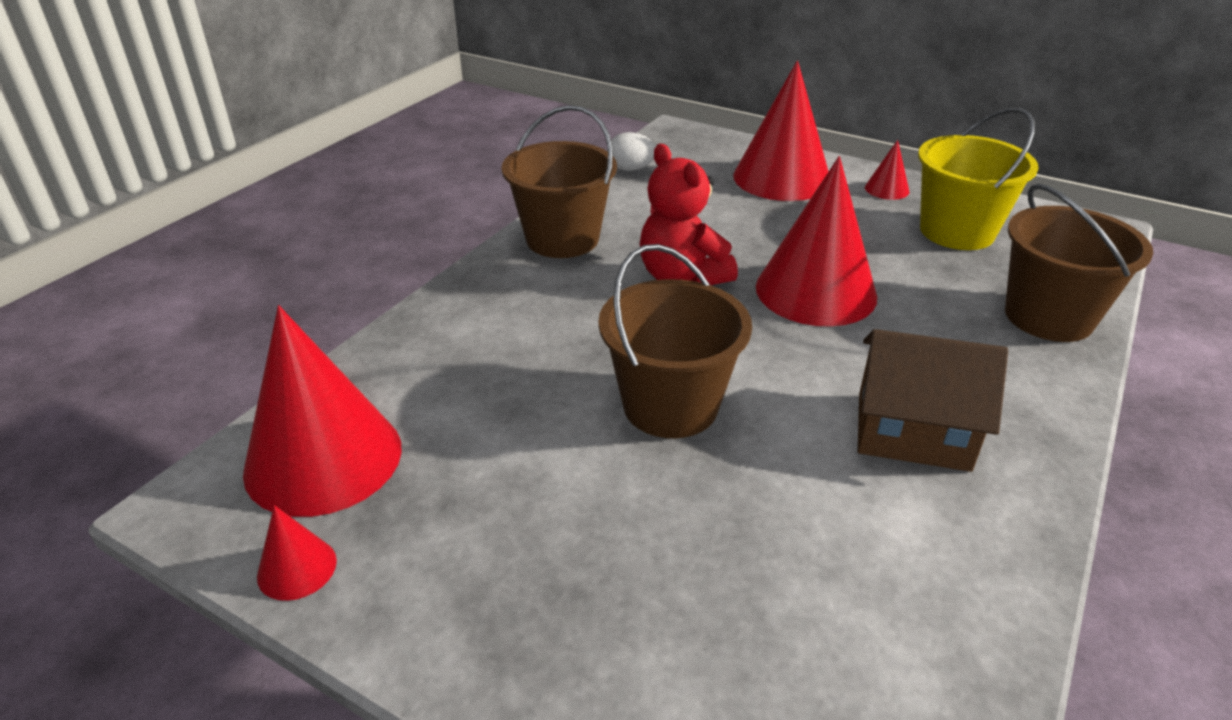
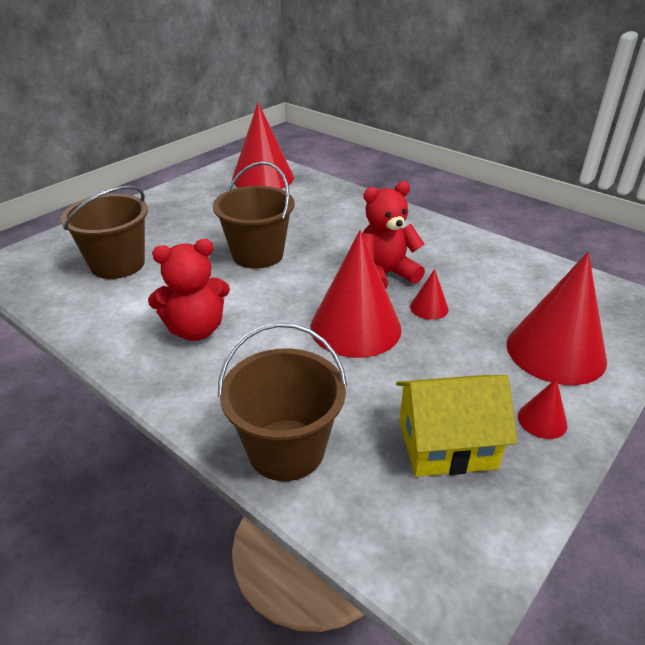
camera: 100 degrees right, 0 degrees up
(297, 568) = (208, 176): red cone -> red cone (429, 307)
(562, 239) = (439, 237): brown bucket -> brown bucket (117, 264)
(631, 169) = (556, 273): white egg -> none
(912, 431) = (196, 329): brown house -> red teddy bear
(956, 231) = (446, 444): yellow bucket -> yellow house

